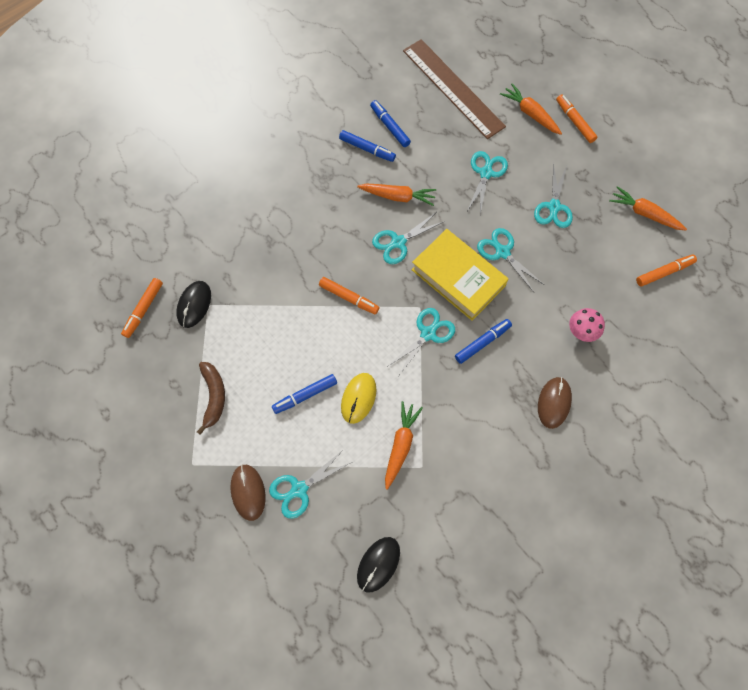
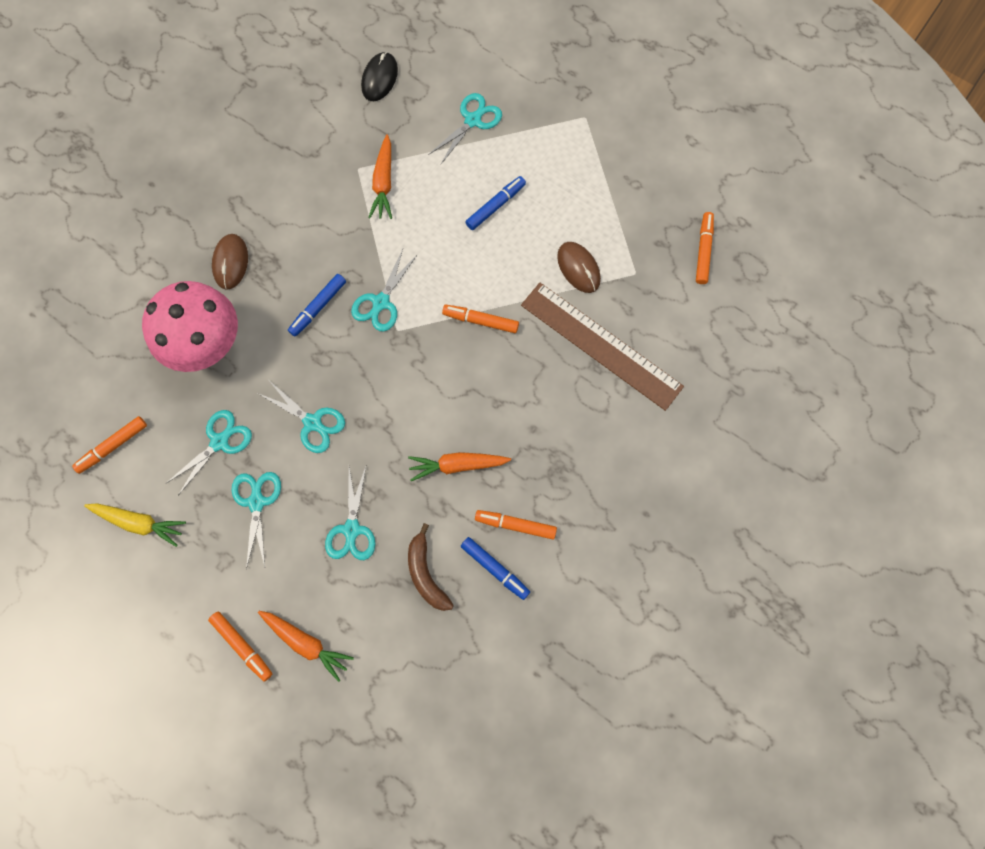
camera: 165 degrees right, 5 degrees up
(194, 305) = (650, 270): black mouse -> none
(213, 396) = (589, 182): brown banana -> brown banana (426, 574)
(248, 492) = (521, 106): brown mouse -> brown mouse (578, 268)
(358, 398) = (439, 217): yellow mouse -> none
(367, 149) = (515, 525): blue marker -> orange marker
(398, 242) = (441, 403): turquoise scissors -> turquoise scissors (219, 442)
(453, 88) = (423, 658): brown ruler -> brown ruler (601, 345)
(458, 278) = (360, 376): yellow book -> none
(580, 332) = (208, 346): pink mushroom -> pink mushroom, size x2.22
(644, 213) = (139, 523): orange carrot -> yellow carrot

